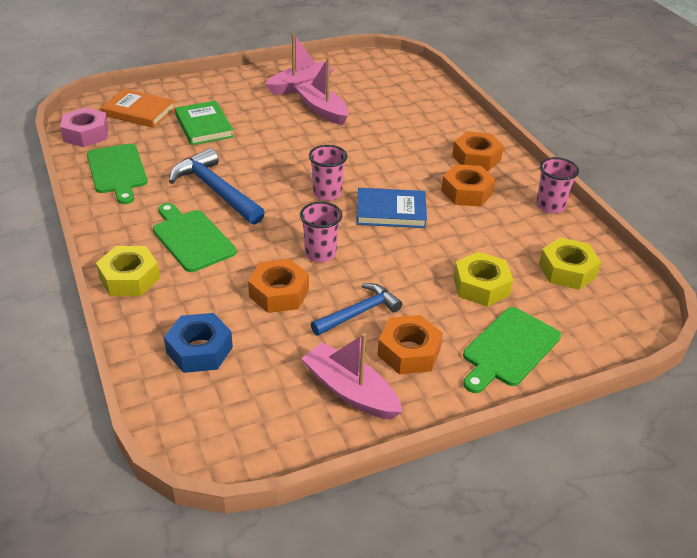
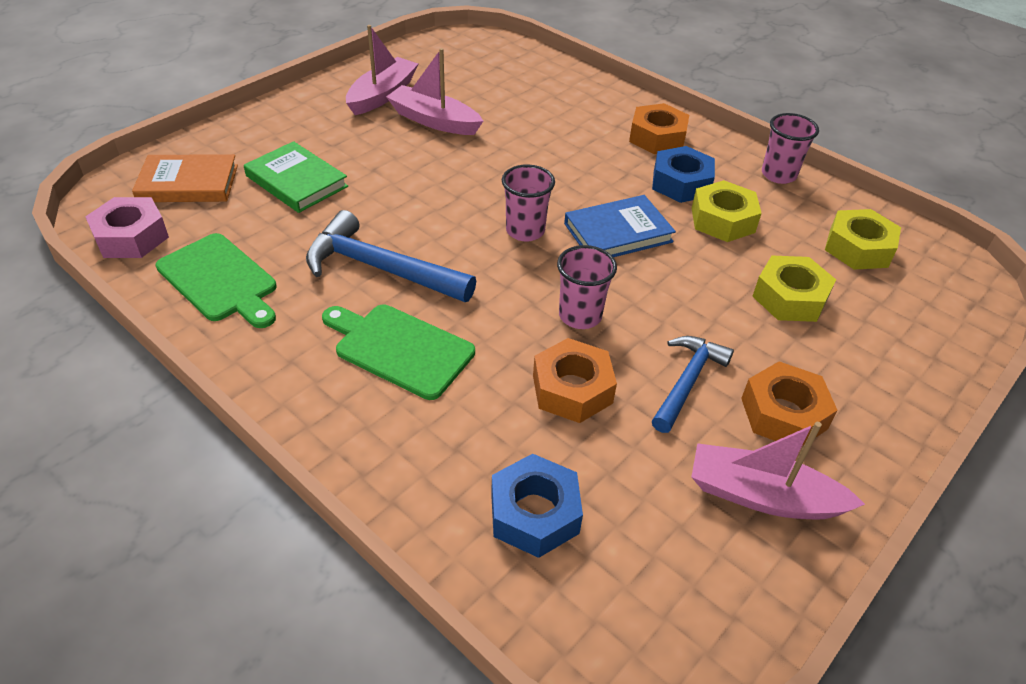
camera: 25 degrees left, 5 degrees up
(129, 278) = (356, 439): yellow nut -> yellow nut (722, 220)
(466, 192) = (681, 183): orange nut -> blue nut
(508, 349) = (881, 368): green cutting board -> none

